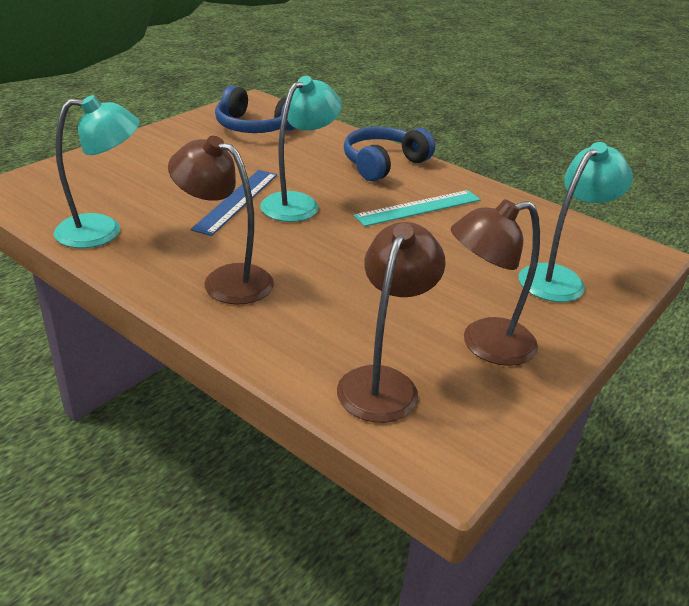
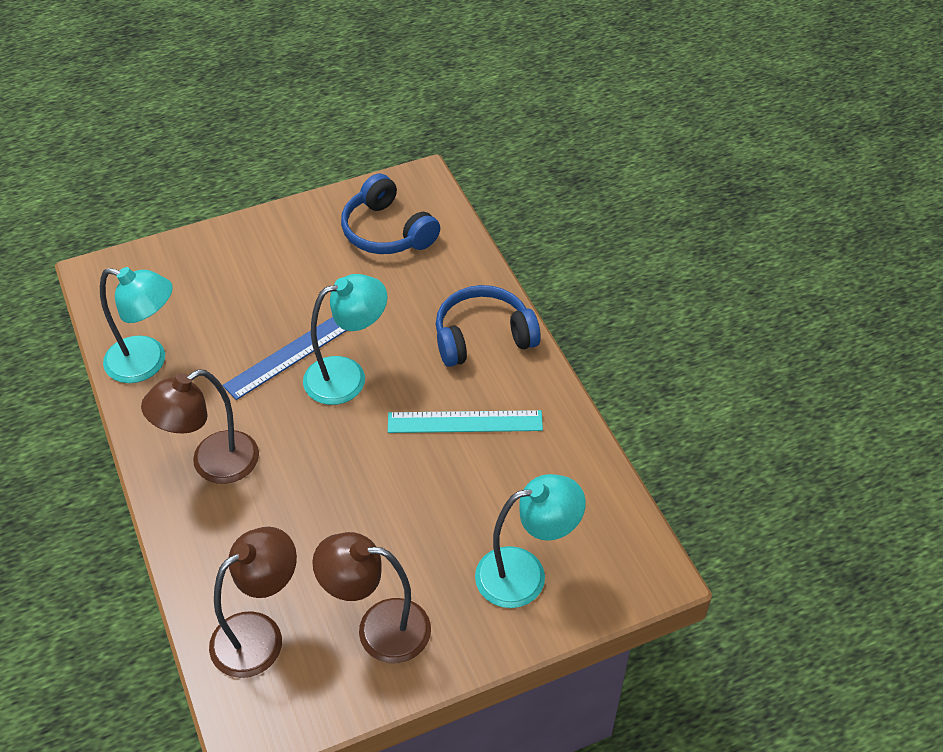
camera: 30 degrees right, 15 degrees up
(226, 280) = (212, 464): brown lamp -> brown lamp turned 90 degrees counterclockwise

